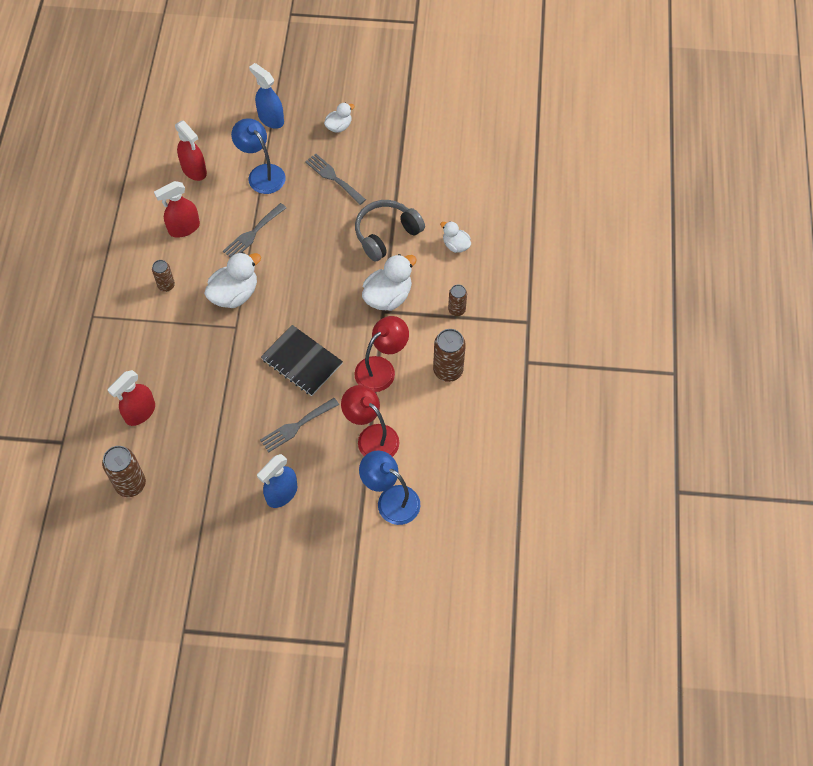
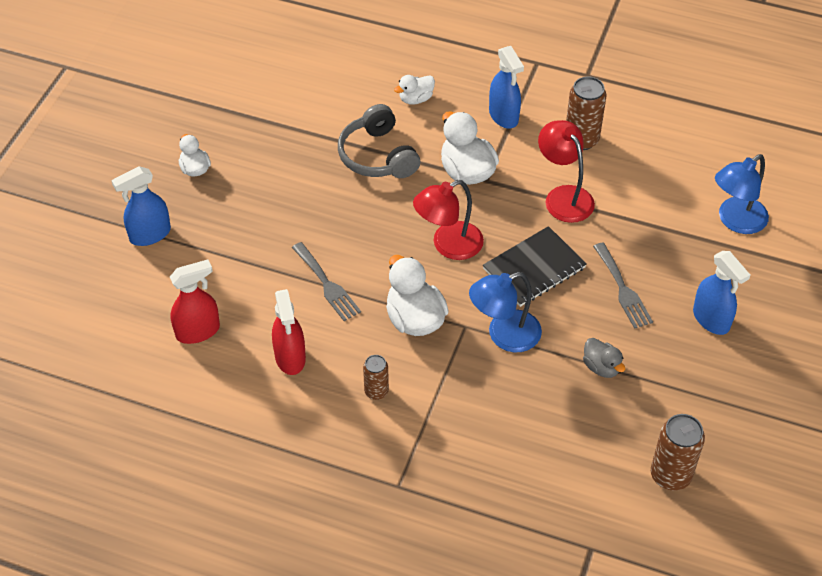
camera: 75 degrees left, 10 degrees down
(140, 413) = (566, 450): red spray bottle -> none
(218, 423) = (601, 367): none -> grey duck
(261, 173) = (235, 259): blue lamp -> blue lamp (504, 335)
(333, 178) = (273, 189): grey fork -> none
(371, 437) = (652, 222): red lamp -> red lamp (448, 245)
(456, 310) = (503, 116): brown can -> blue spray bottle

